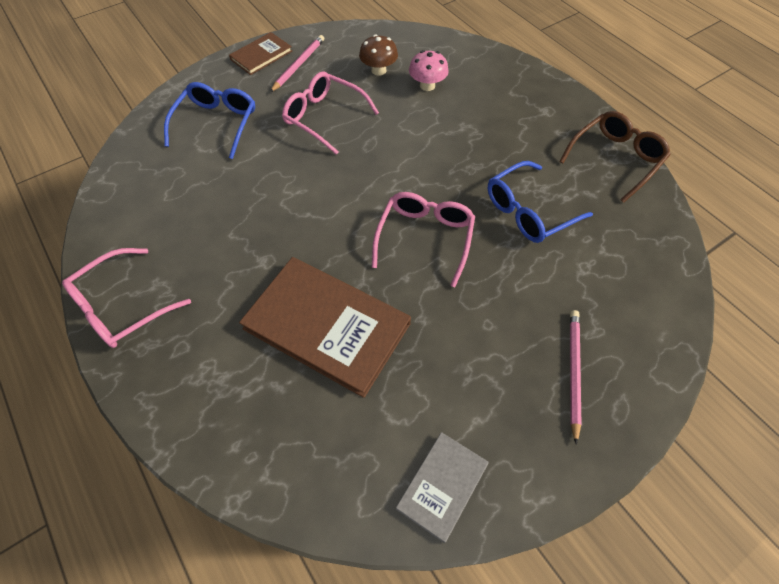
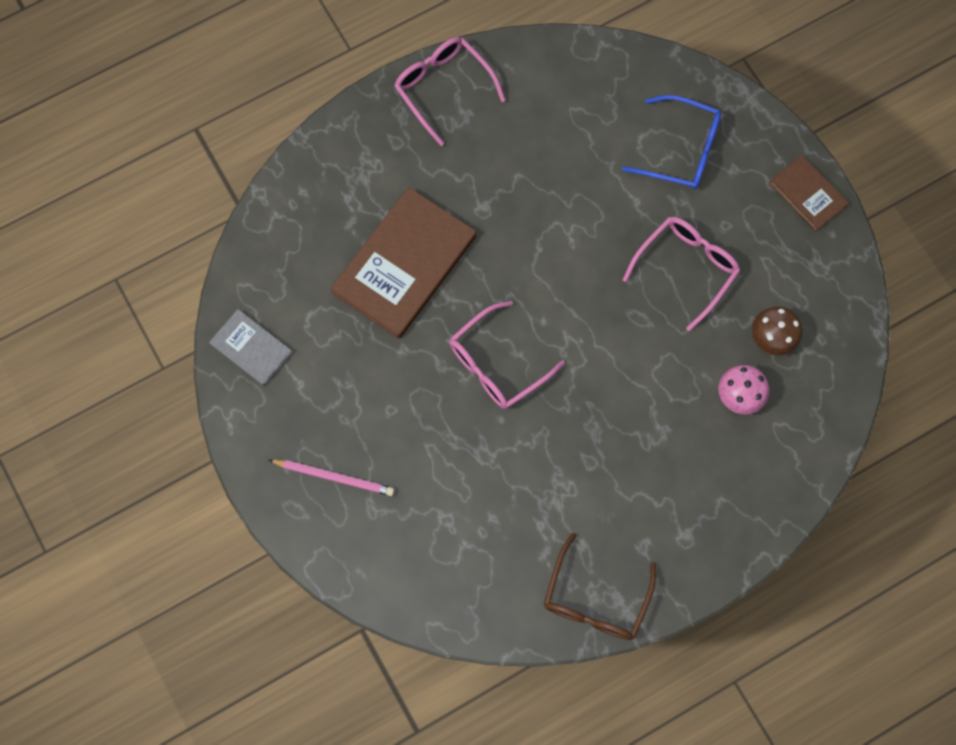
camera: 95 degrees right, 15 degrees up
(298, 65) = (786, 240): pink pencil -> none
(425, 238) = (497, 364): pink glasses -> pink glasses turned 120 degrees clockwise
(529, 211) = (524, 478): blue glasses -> none
(615, 159) = (595, 599): brown glasses -> brown glasses turned 60 degrees clockwise

